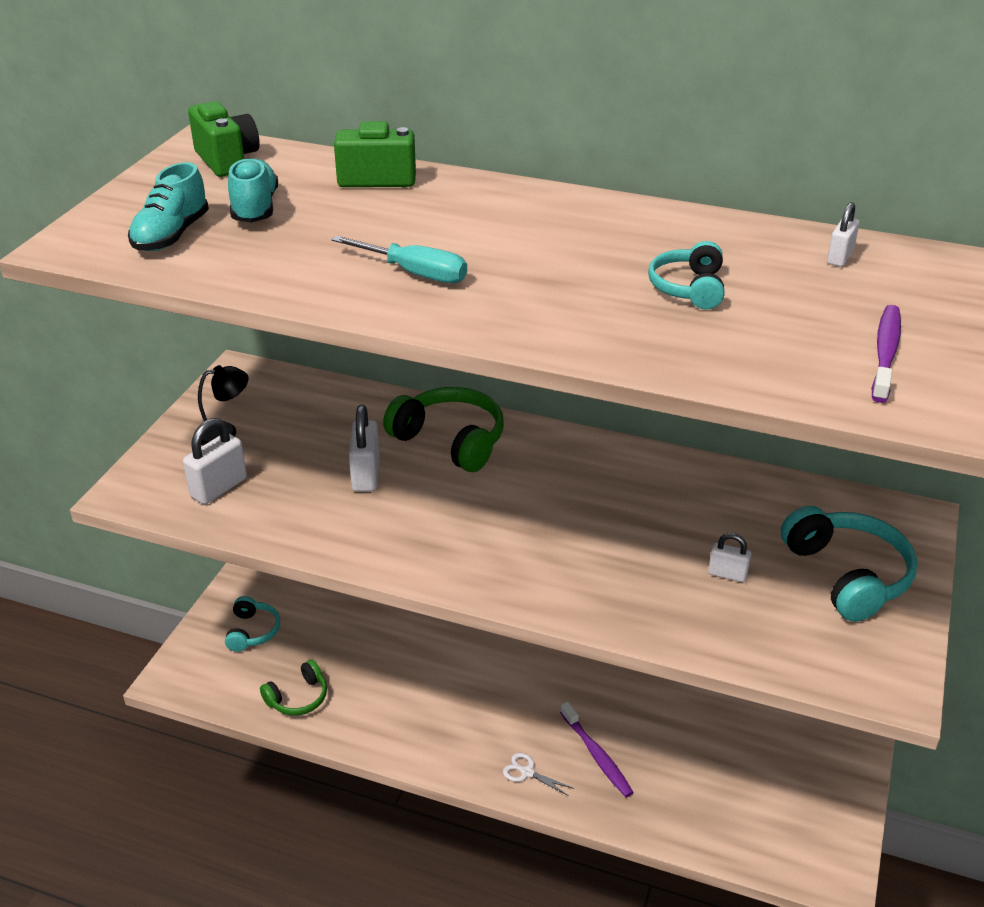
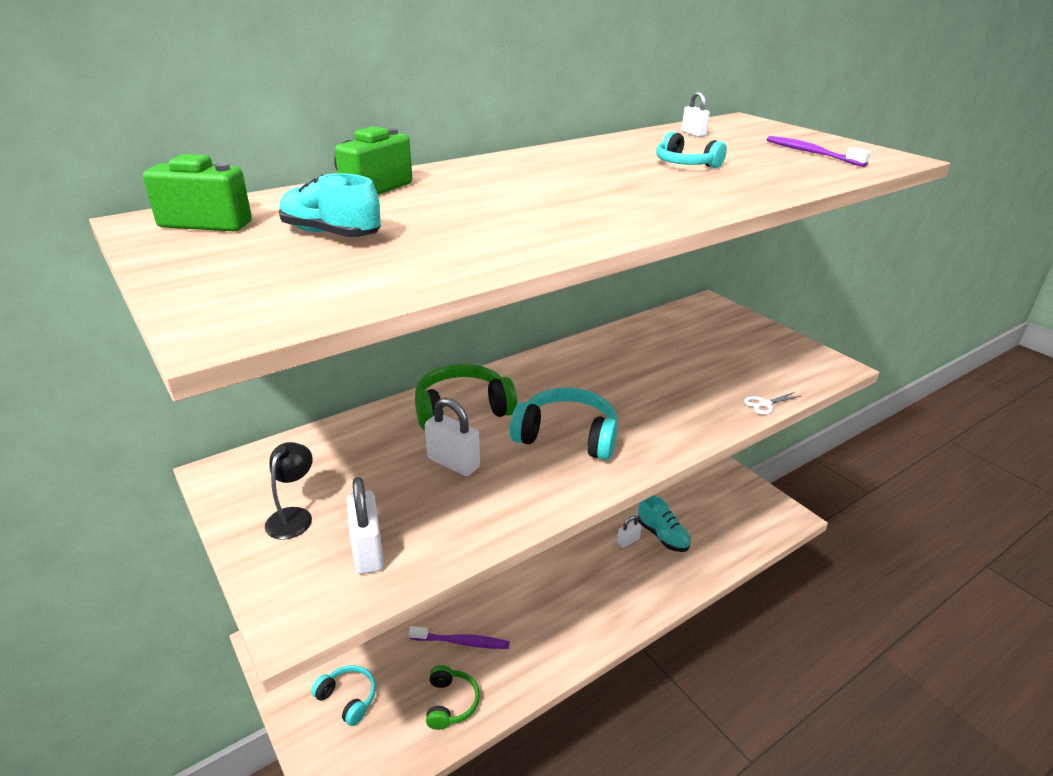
camera: 55 degrees left, 5 degrees down
(171, 235) = (311, 276): turquoise shoe -> turquoise shoe (662, 536)
(416, 273) = (554, 214): turquoise screwdriver -> none
(527, 772) = (630, 603): white scissors -> white scissors (765, 404)
(597, 755) = (642, 562): purple toothbrush -> purple toothbrush (462, 642)
(727, 574) = (706, 371): white padlock -> white padlock (628, 541)
(847, 575) = (738, 339): turquoise headphones -> turquoise headphones (567, 436)

